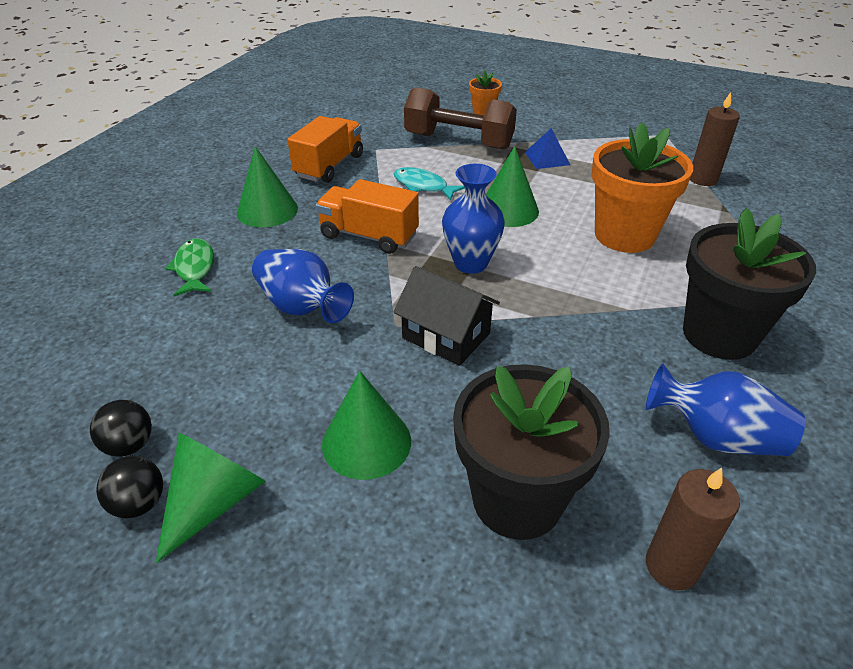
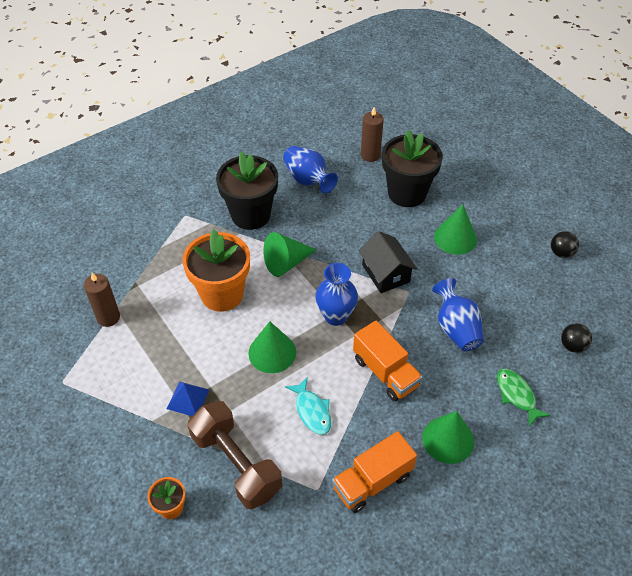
camera: 150 degrees left, 10 degrees up
(129, 445) = (565, 281): black ball -> black ball (572, 346)
(194, 268) = (516, 395): green fish -> green fish turned 135 degrees clockwise
(214, 501) = (529, 241): green cone -> green cone (286, 263)

